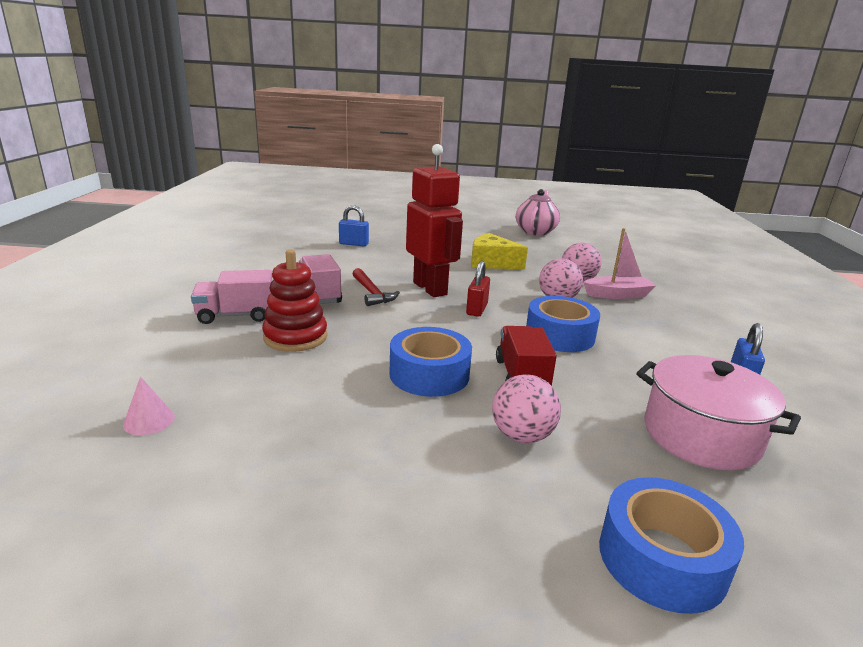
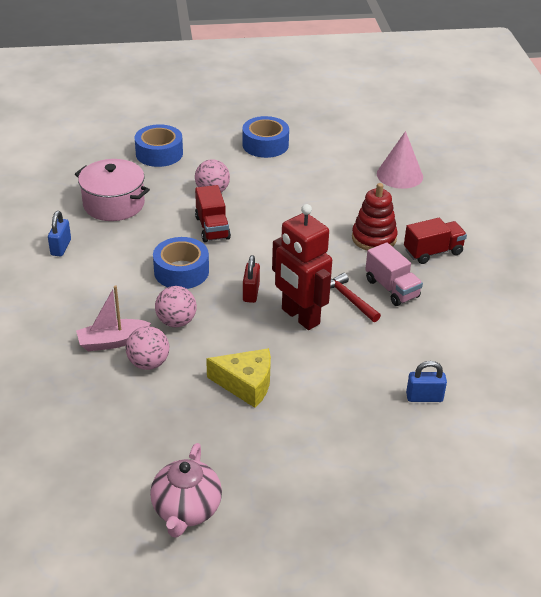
camera: 170 degrees right, 15 degrees up
(149, 420) = (399, 175): pink cone -> pink cone, size x1.97
(236, 316) = (433, 252): pink truck -> red truck
(429, 374) = (271, 221): blue tape -> blue tape (265, 145)

